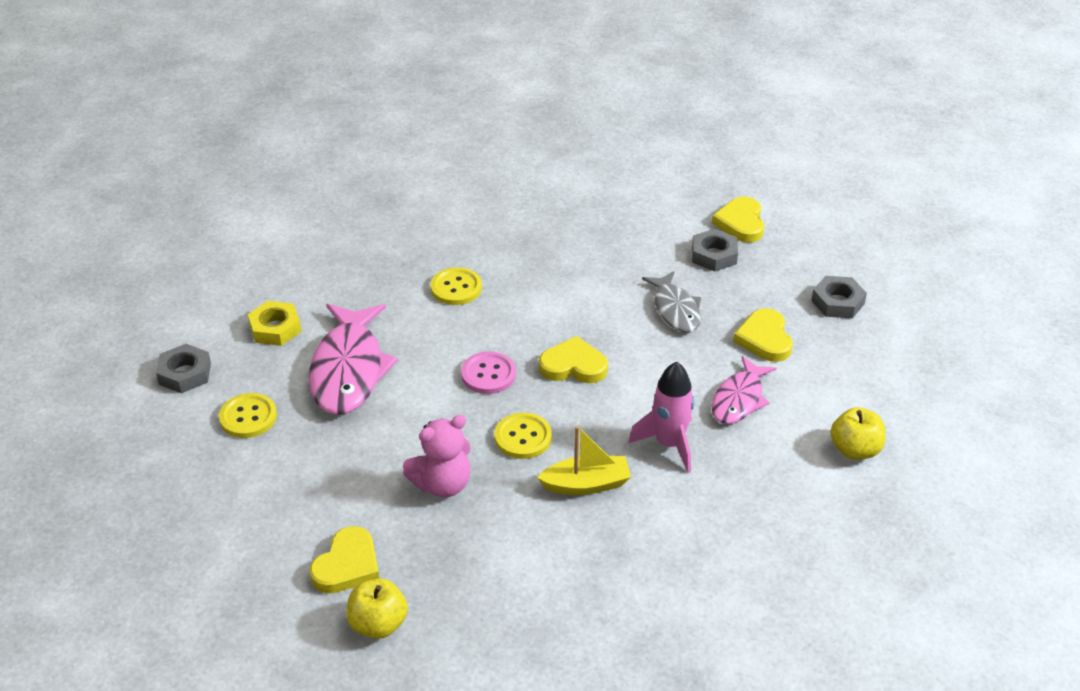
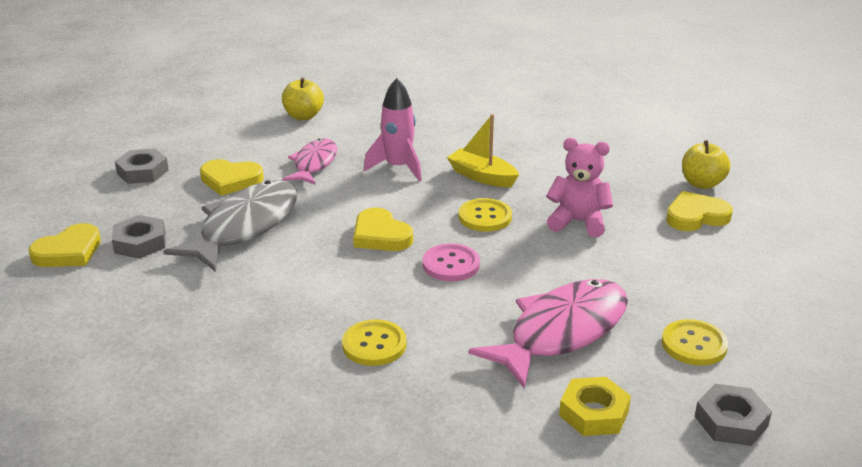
camera: 135 degrees left, 10 degrees down
(675, 309) = (245, 227): grey fish -> grey fish, size x1.67
(739, 399) = (314, 164): pink fish -> pink fish turned 60 degrees counterclockwise
(764, 339) = (230, 180): yellow heart -> yellow heart turned 60 degrees clockwise

